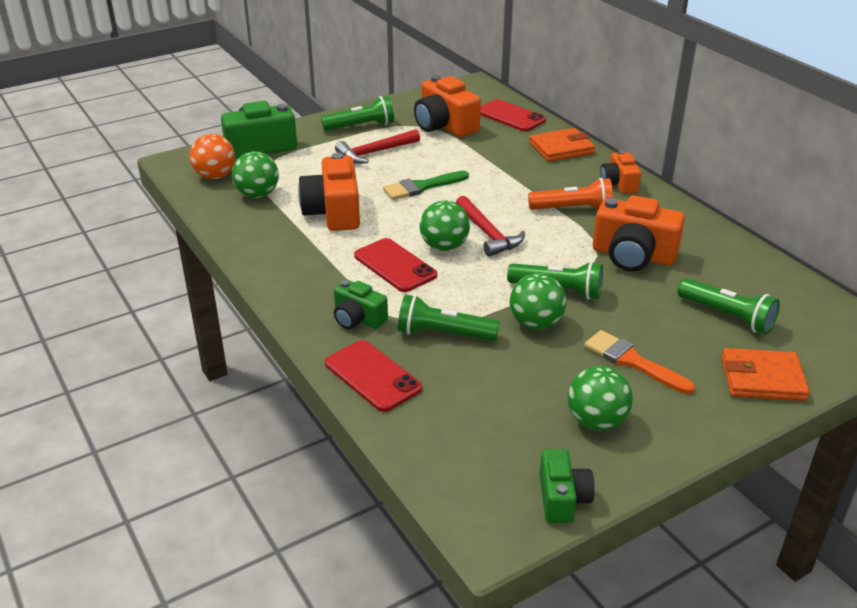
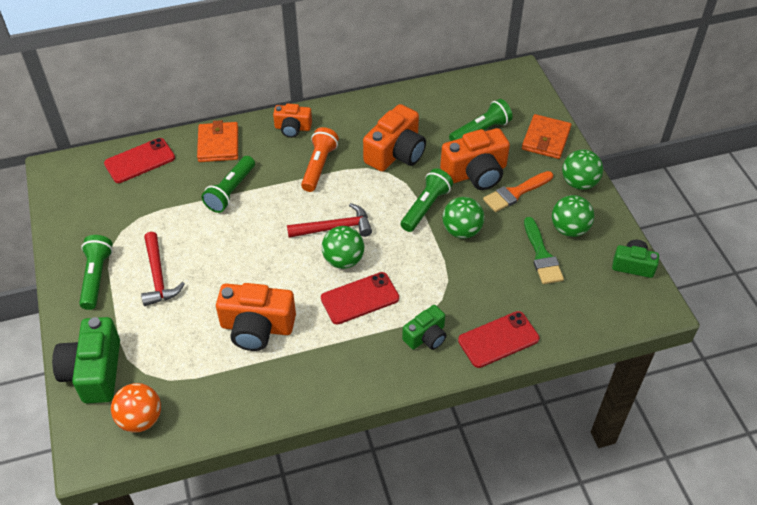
camera: 75 degrees left, 15 degrees up
(257, 194) = (197, 385): green ball -> green ball (579, 183)
(421, 187) = (240, 254): green brush -> green brush (541, 255)
(443, 334) = (459, 286): green flashlight -> green flashlight (230, 191)
(444, 125) = (131, 212): orange camera -> orange camera (475, 173)

